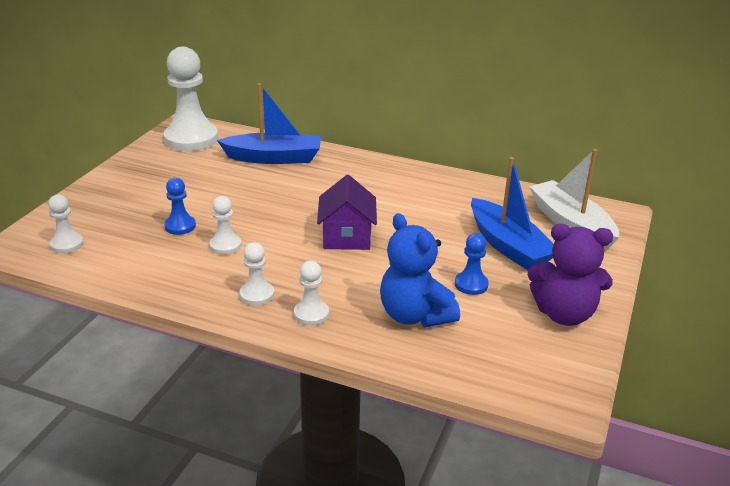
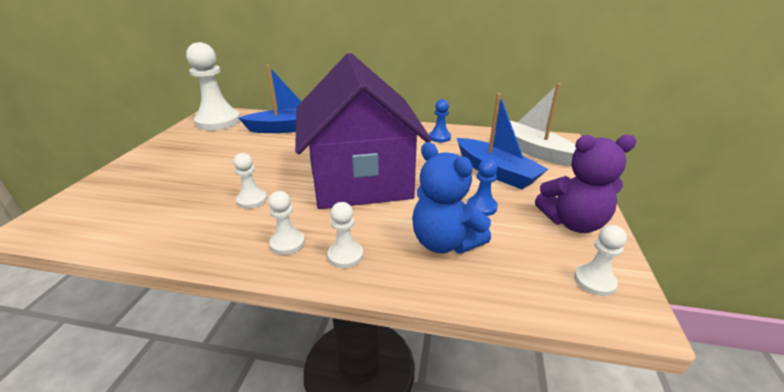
camera: 10 degrees left, 0 degrees up
(67, 244) = (91, 217): white pawn -> white pawn (594, 281)
(180, 226) = (208, 188): blue pawn -> blue pawn (439, 137)
(347, 237) = (361, 180): purple house -> purple house, size x2.24

